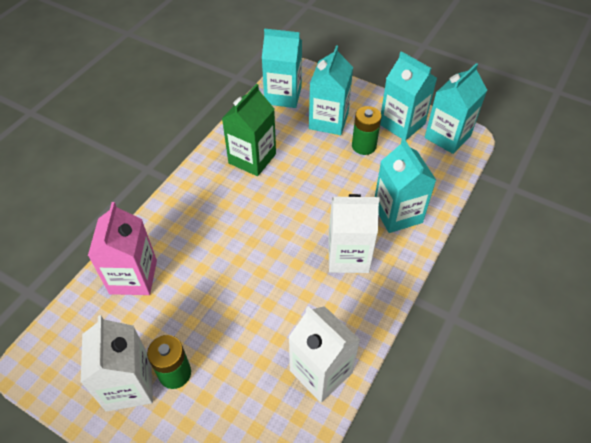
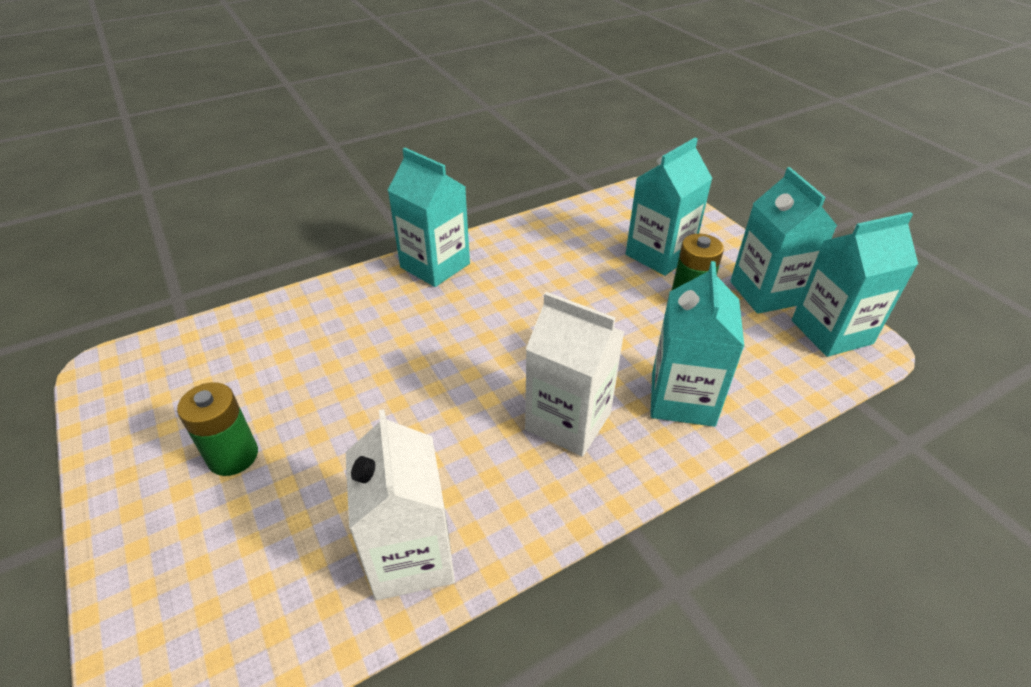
camera: 30 degrees right, 10 degrees down
(129, 385) = (174, 442): white carton -> none
(133, 277) = (287, 328): pink carton -> none
(252, 158) = (527, 261): green carton -> none
(283, 95) = (618, 210): turquoise carton -> turquoise carton (435, 265)

